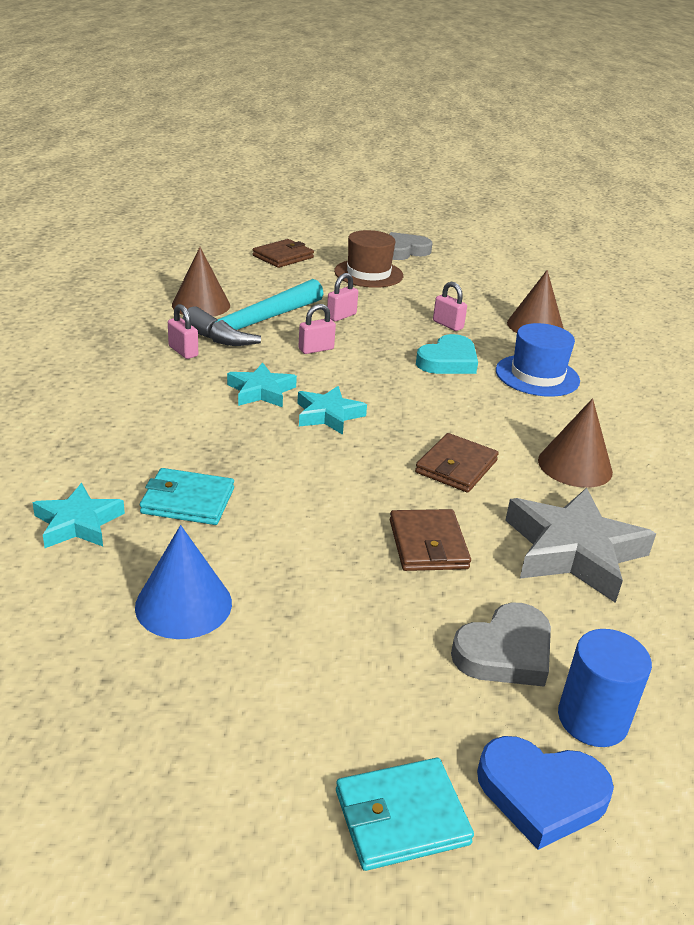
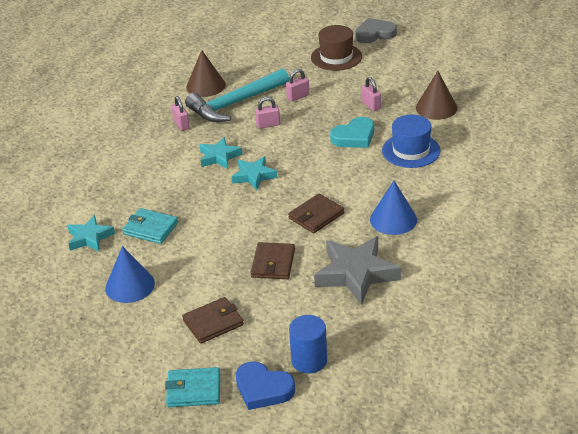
camera: 20 degrees right, 5 degrees up
(283, 257) = (280, 41): brown wallet -> brown wallet (213, 322)
(505, 652) = (283, 324): grey heart -> none
(575, 466) = (393, 219): brown cone -> blue cone

